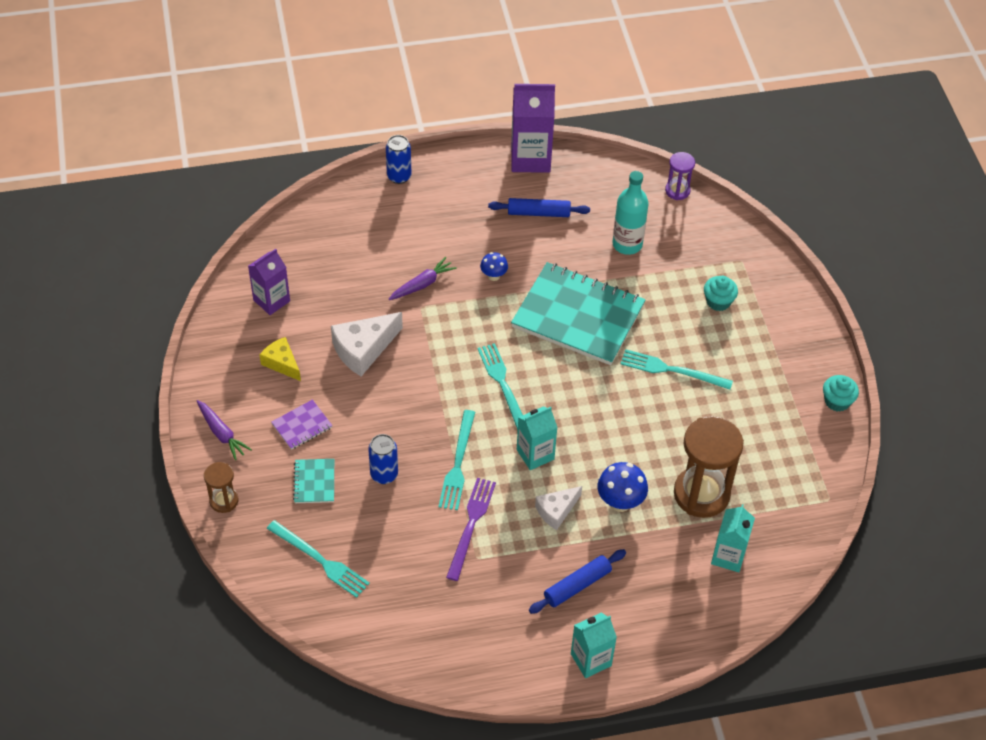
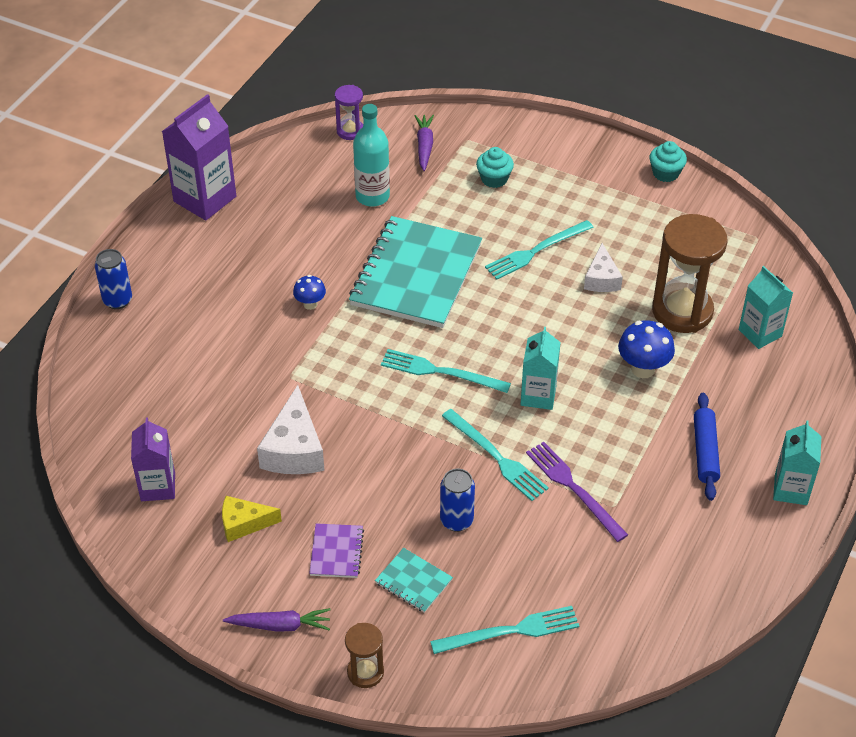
camera: 50 degrees left, 5 degrees down
(422, 284) = (264, 360): purple carrot -> purple carrot (424, 146)
(538, 213) = (273, 231): blue rolling pin -> none
(556, 511) = (613, 418): white cheese -> white cheese (601, 279)
(578, 316) = (416, 275): turquoise notebook -> turquoise notebook turned 45 degrees counterclockwise

